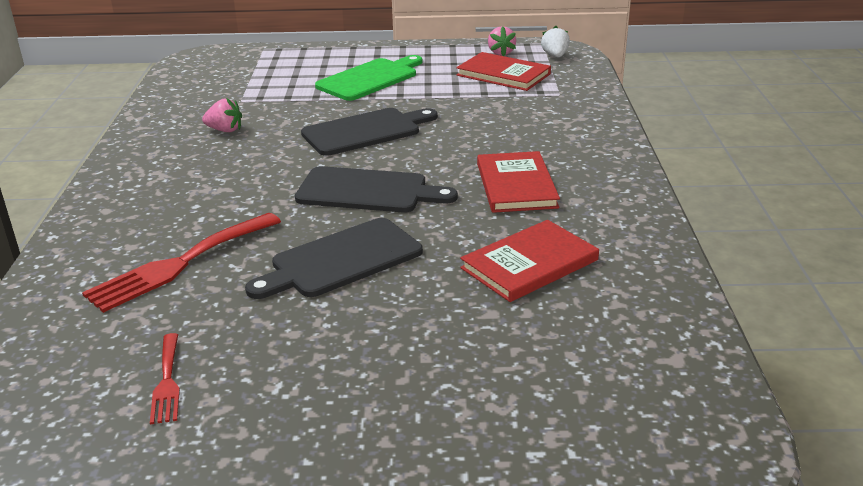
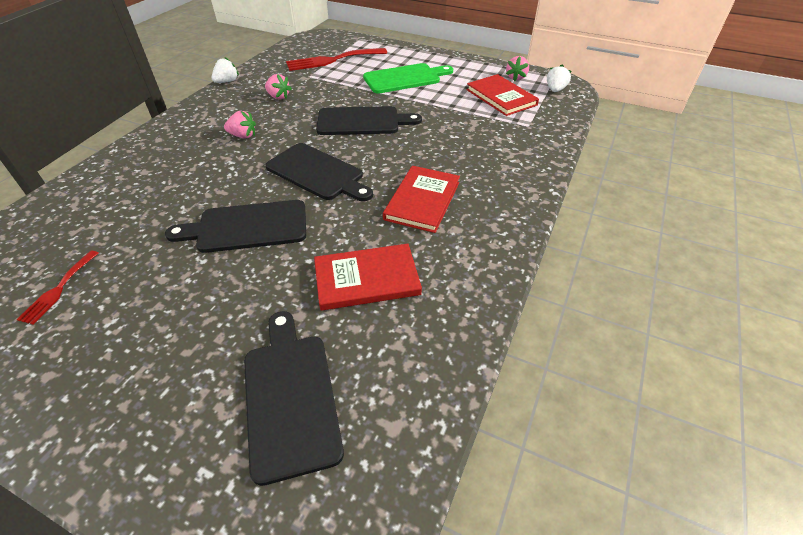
camera: 25 degrees right, 15 degrees up
(128, 129) = (227, 81): none -> white strawberry
(180, 264) = (155, 195): red fork -> red fork (332, 60)
(225, 179) = (243, 136): none -> pink strawberry
(555, 373) = (290, 397): none -> black cutting board

